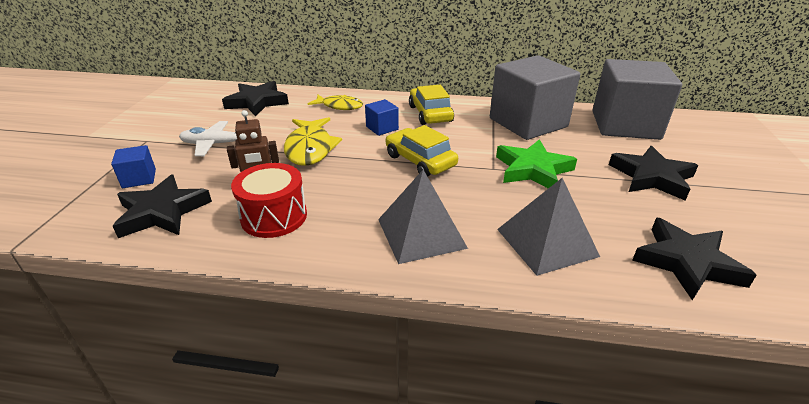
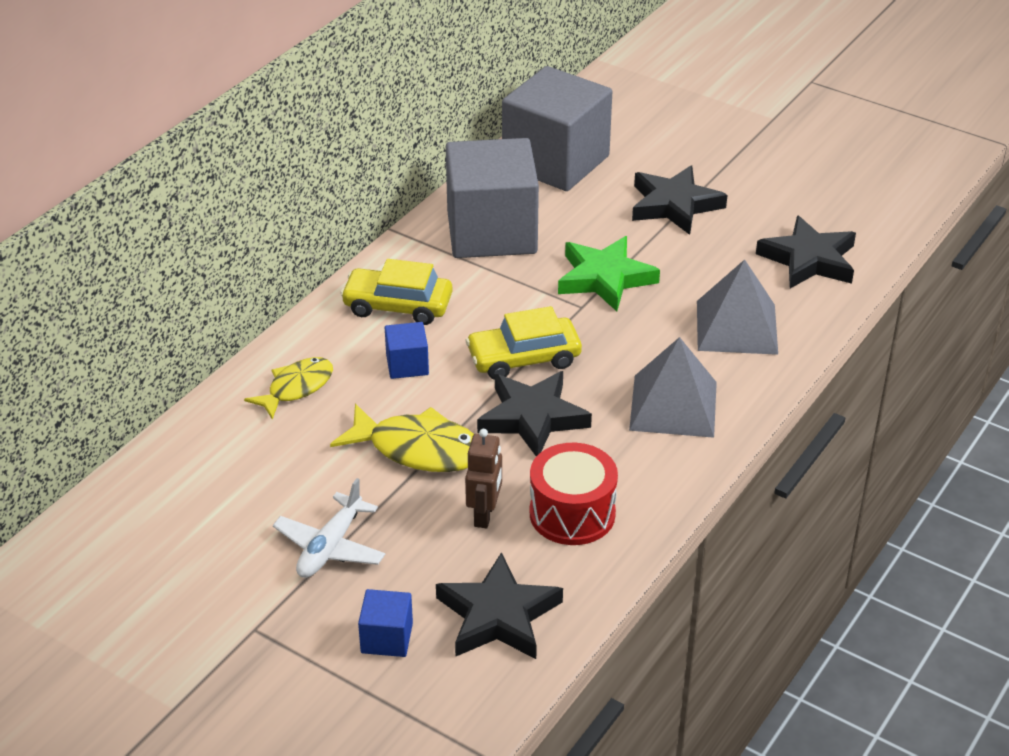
camera: 65 degrees left, 5 degrees up
(257, 102) = (199, 478): black star -> black star (532, 417)

